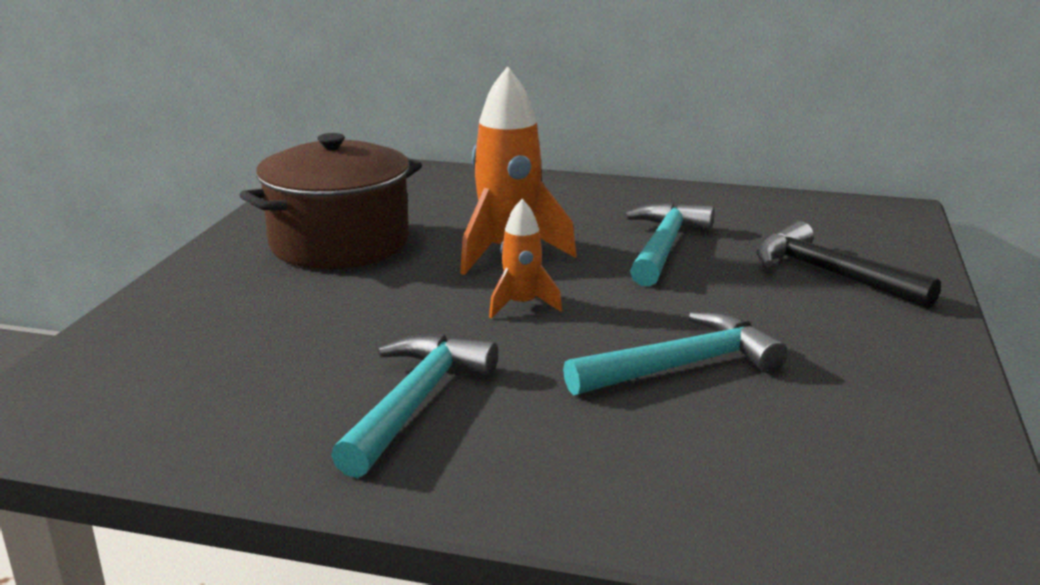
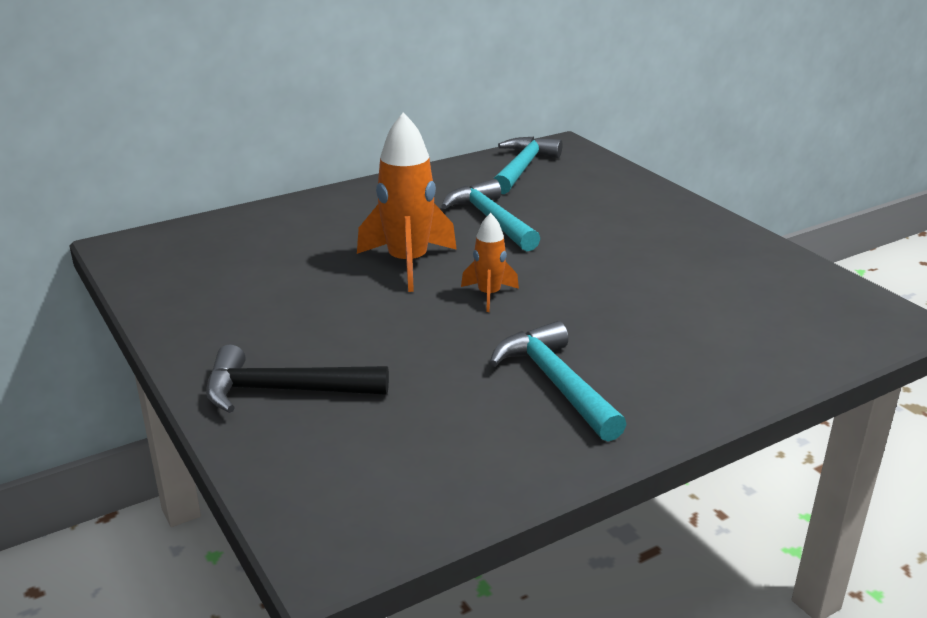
camera: 45 degrees left, 5 degrees up
(339, 243) = (276, 308): brown pot -> none
(682, 366) = (638, 290): turquoise hammer -> turquoise hammer (522, 168)
(831, 274) = (605, 201): black hammer -> black hammer (284, 390)

